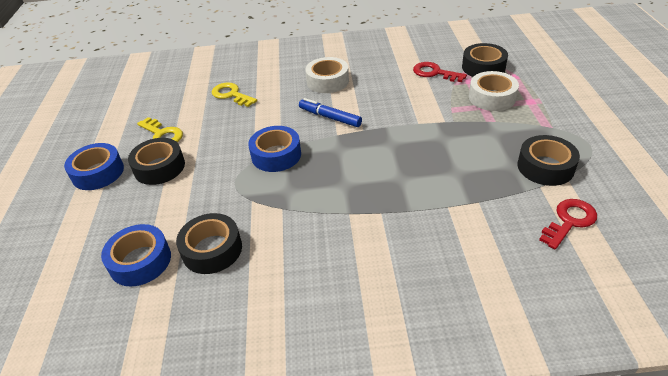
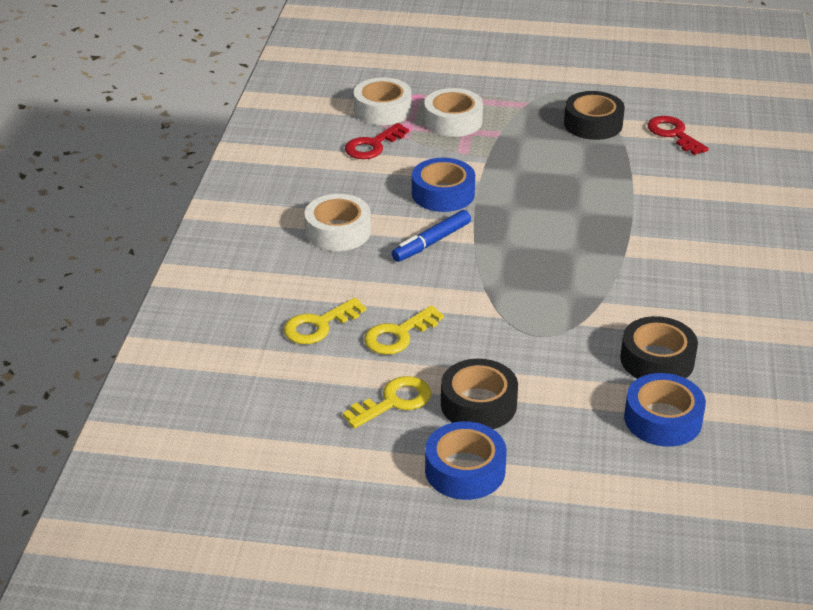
camera: 80 degrees left, 5 degrees down
(226, 124) = (398, 335): none -> yellow key
(276, 155) = (496, 296): blue tape -> blue tape (443, 194)
(483, 67) = (382, 110): black tape -> white tape

